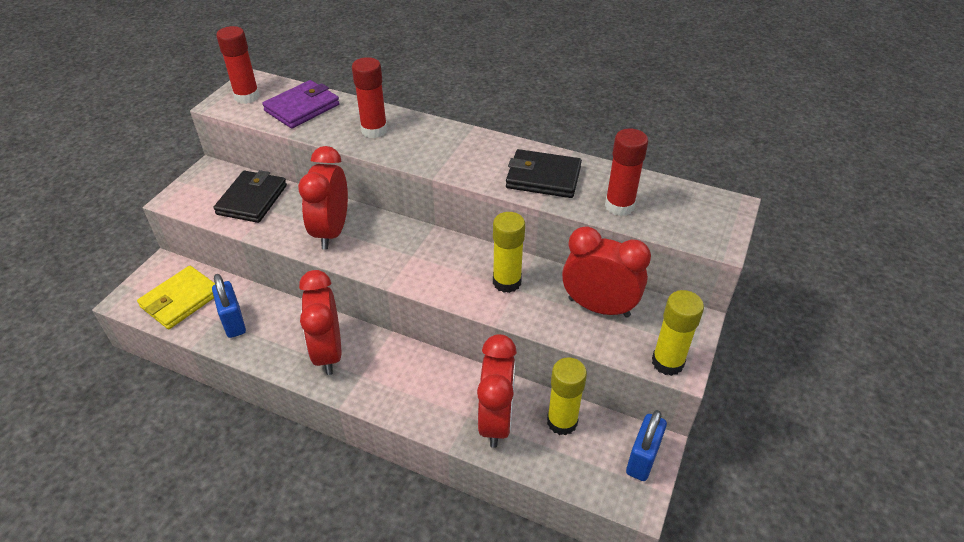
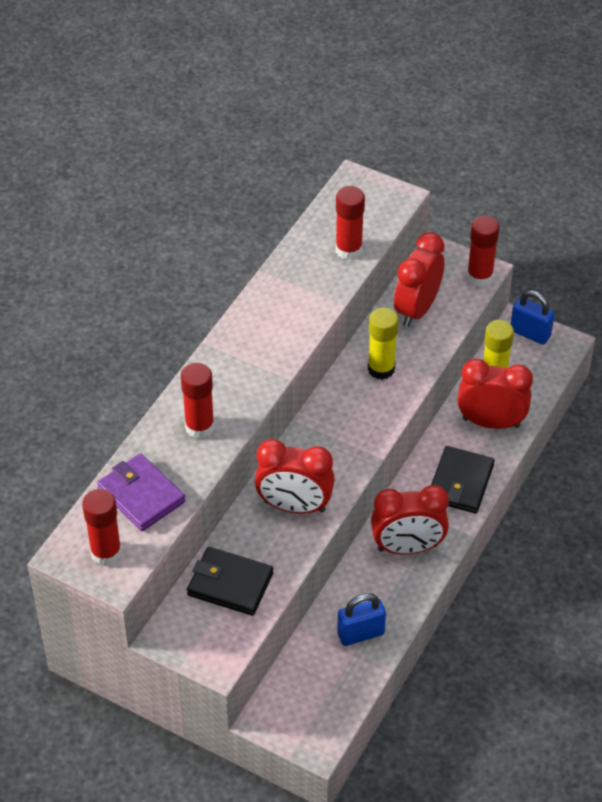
camera: 85 degrees left, 5 degrees up
(181, 300) = (323, 689): yellow wallet -> none
(543, 177) = (301, 297): black wallet -> black wallet (460, 483)
(667, 362) = (479, 277): yellow glue stick -> red glue stick

